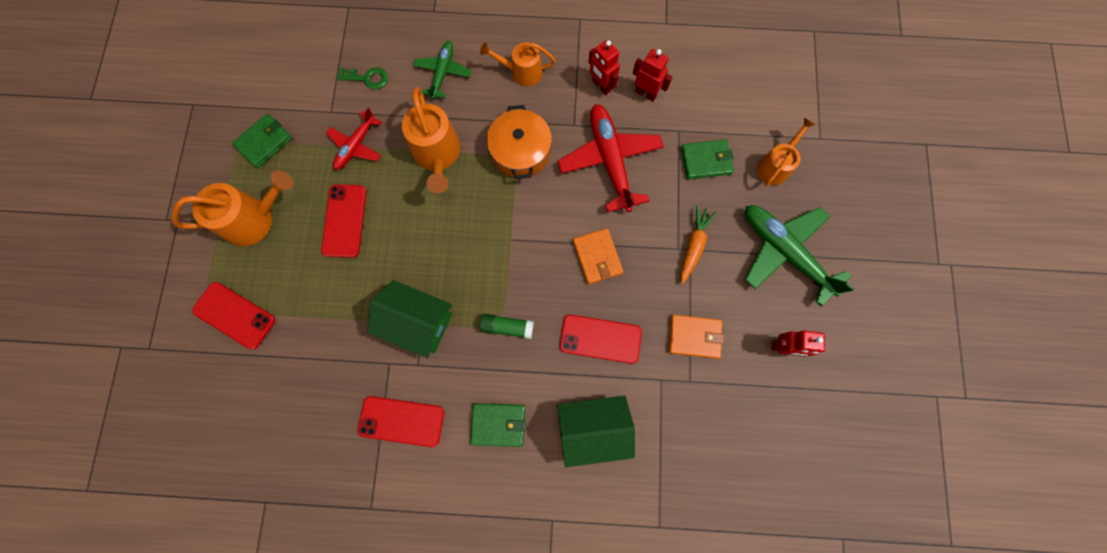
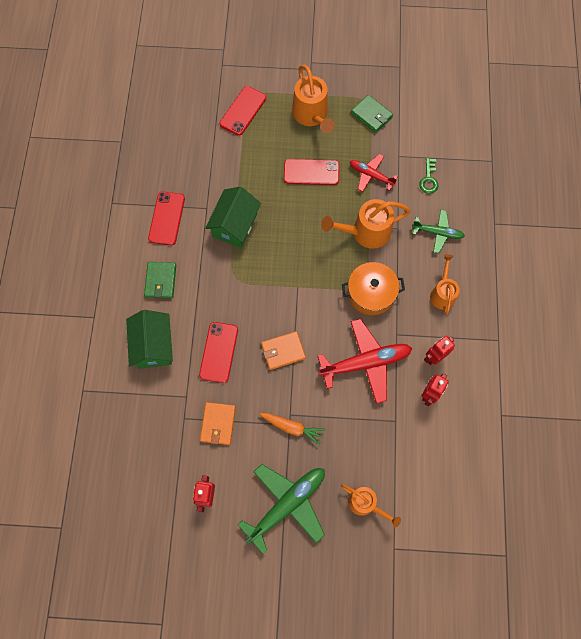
camera: 90 degrees right, 5 degrees down
(507, 327) = (230, 285): green glue stick -> none
(706, 161) = (368, 442): green wallet -> none

